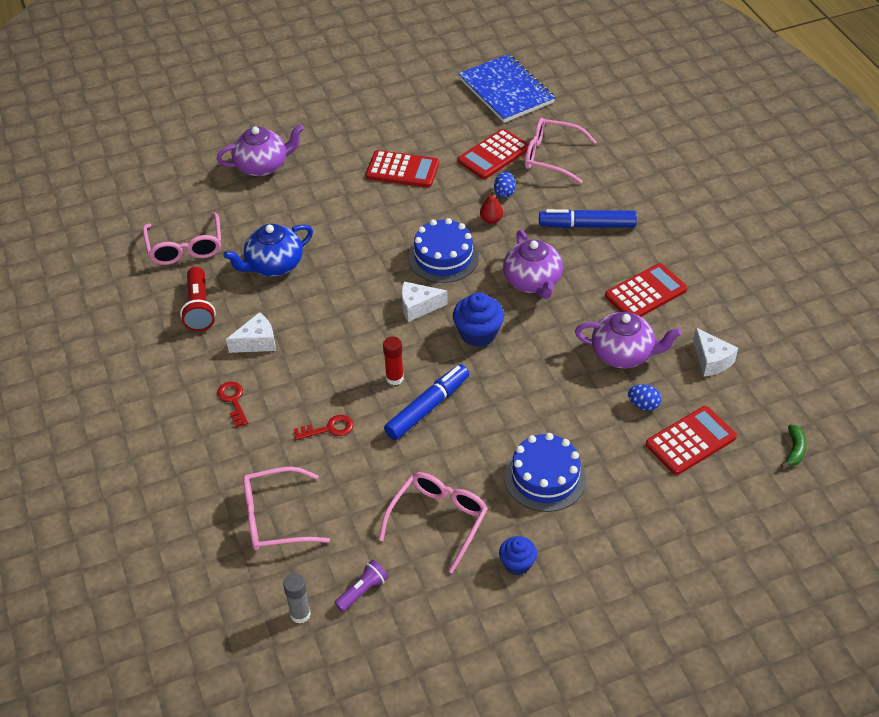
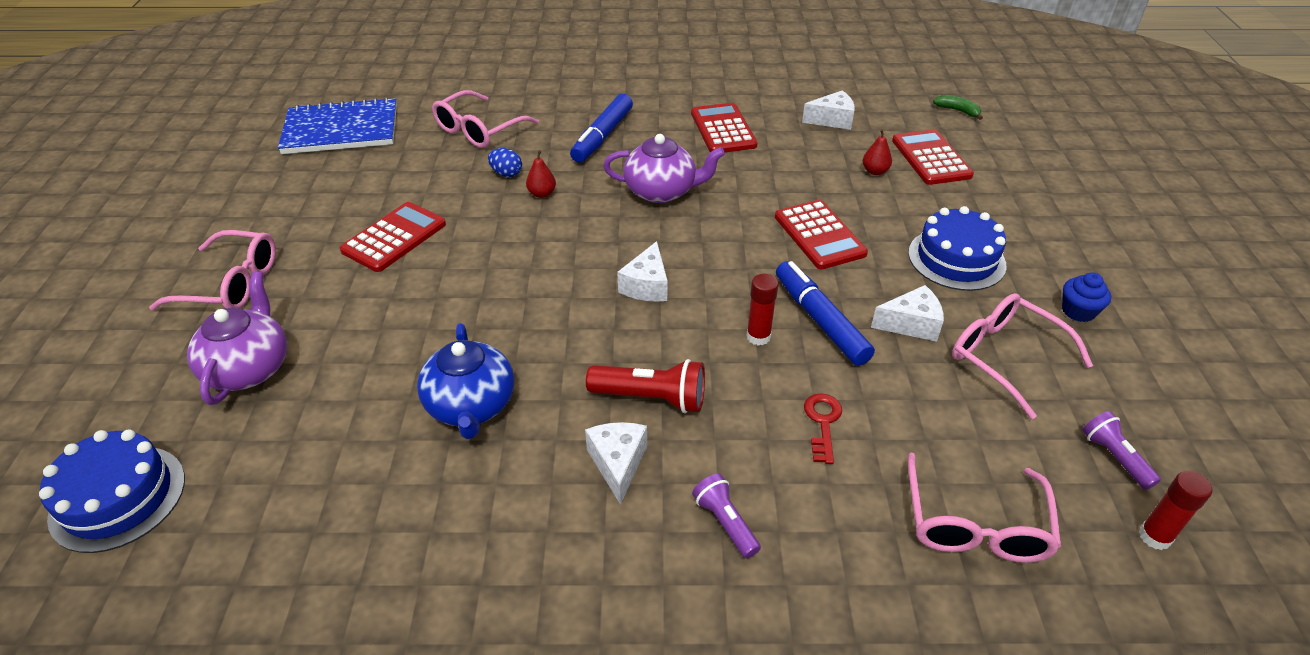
camera: 70 degrees left, 5 degrees down
(185, 247) = (345, 510): pink glasses -> pink glasses (231, 284)
(199, 308) = (500, 522): red flashlight -> red flashlight (651, 398)
(233, 401) = (725, 522): red key -> purple flashlight
(300, 614) = (1154, 536): grey glue stick -> red glue stick
(443, 257) = (576, 244): blue cake -> blue cake (118, 497)
(449, 460) = (911, 324): none -> white cheese
(478, 333) = (719, 250): blue cupcake -> none
(493, 155) = (437, 165): red calculator -> red calculator (819, 235)
(623, 354) = (800, 164): purple teapot -> none
(643, 405) = (875, 171): blue egg -> red pear

